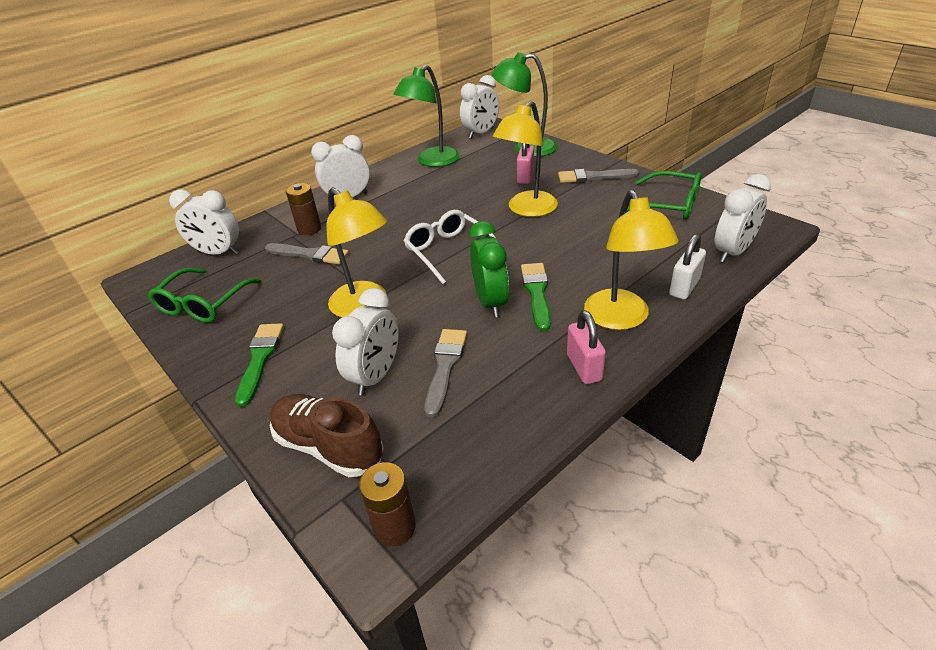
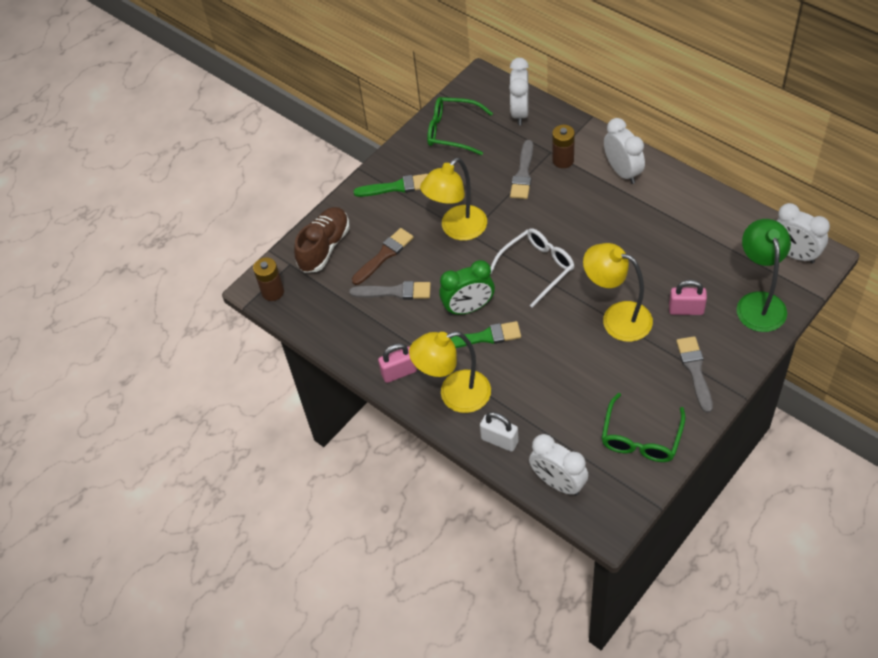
camera: 85 degrees right, 15 degrees up
(376, 376) = (384, 255): white clock -> brown brush
(432, 161) = (711, 222): green lamp -> none

